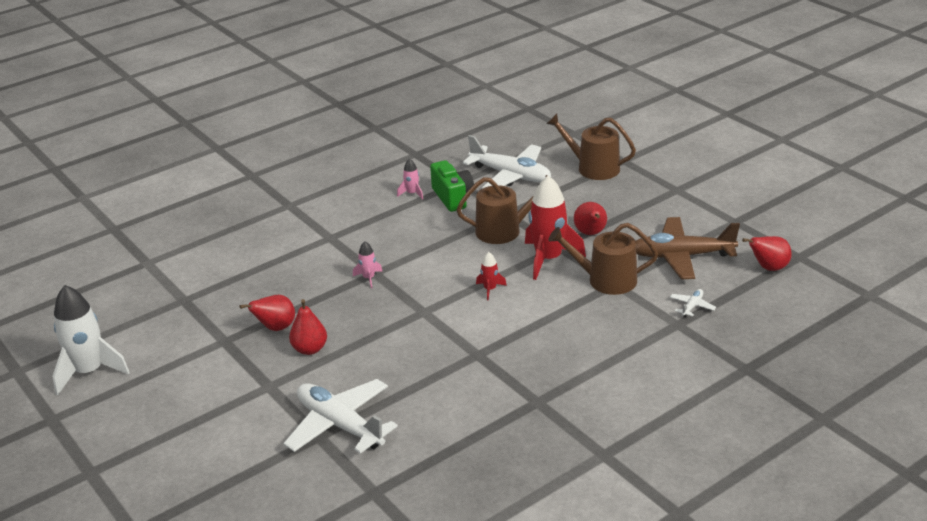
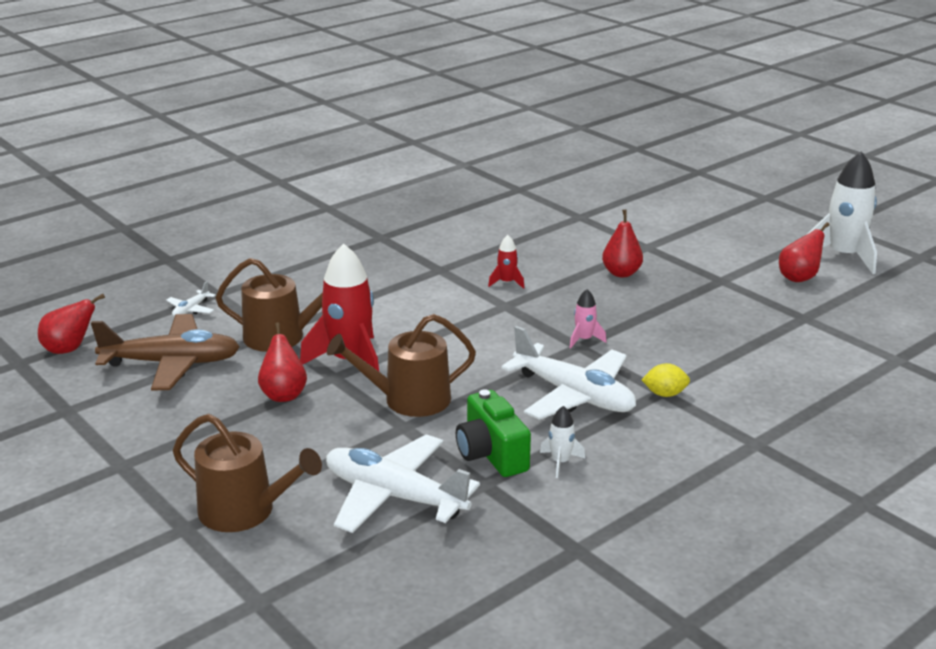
camera: 175 degrees right, 5 degrees down
(275, 328) = (671, 291): red pear -> red pear (799, 278)
(329, 235) = (665, 394): none -> yellow lemon
(340, 425) = (563, 222): white plane -> white plane (574, 395)
(412, 193) = (560, 462): pink rocket -> white rocket
(490, 289) = (428, 327): red rocket -> red rocket (507, 282)

